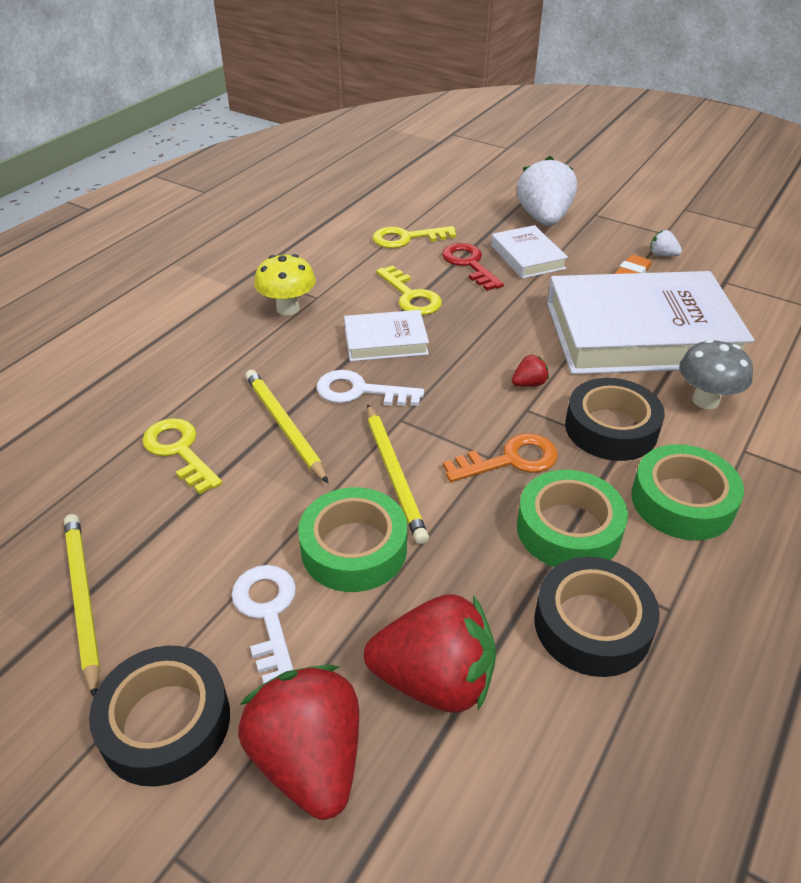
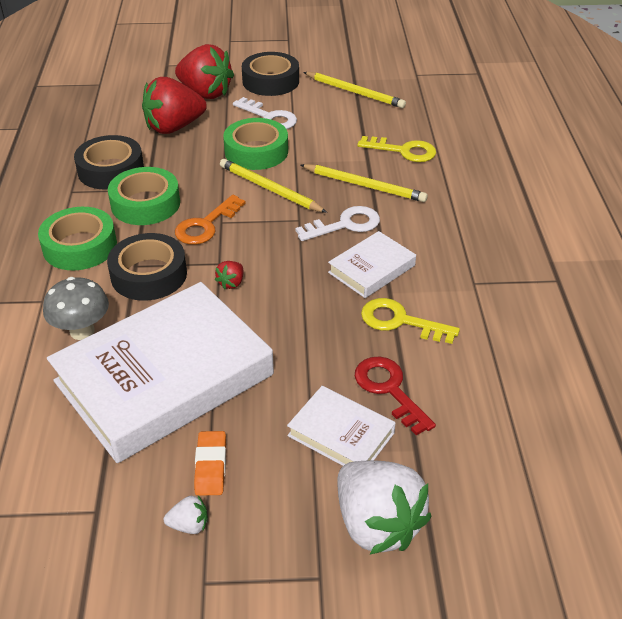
camera: 145 degrees right, 0 degrees up
(288, 308) = (479, 261): yellow mushroom -> none
(407, 238) = (488, 396): yellow key -> none
(469, 264) = (389, 390): red key -> red key turned 150 degrees counterclockwise

